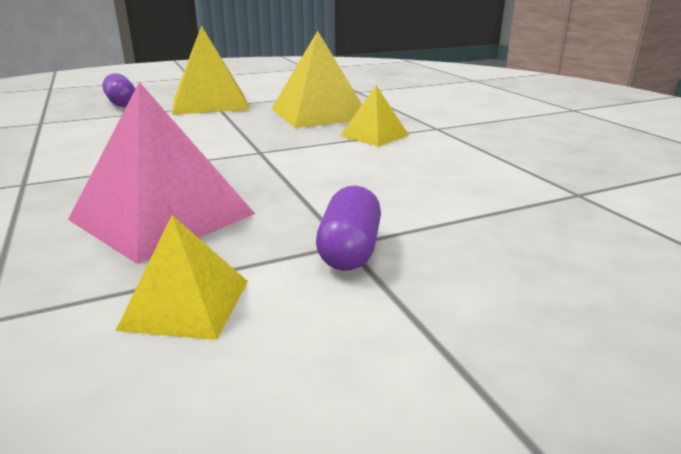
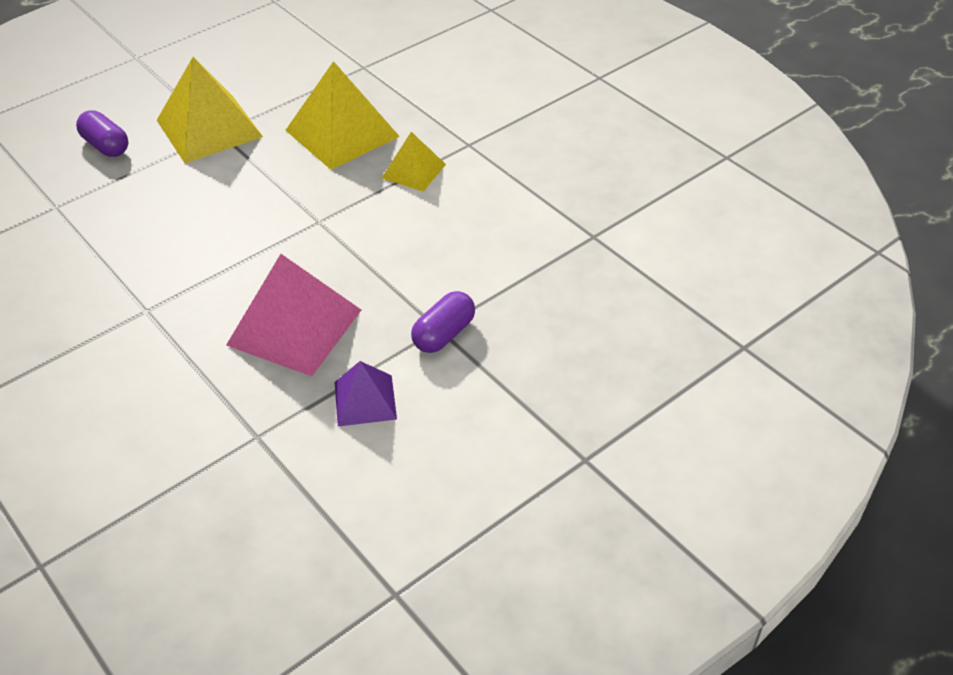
camera: 15 degrees left, 20 degrees up
(186, 304) = (365, 400): yellow pyramid -> purple pyramid
(350, 250) = (444, 334): purple capsule -> purple capsule turned 45 degrees clockwise

